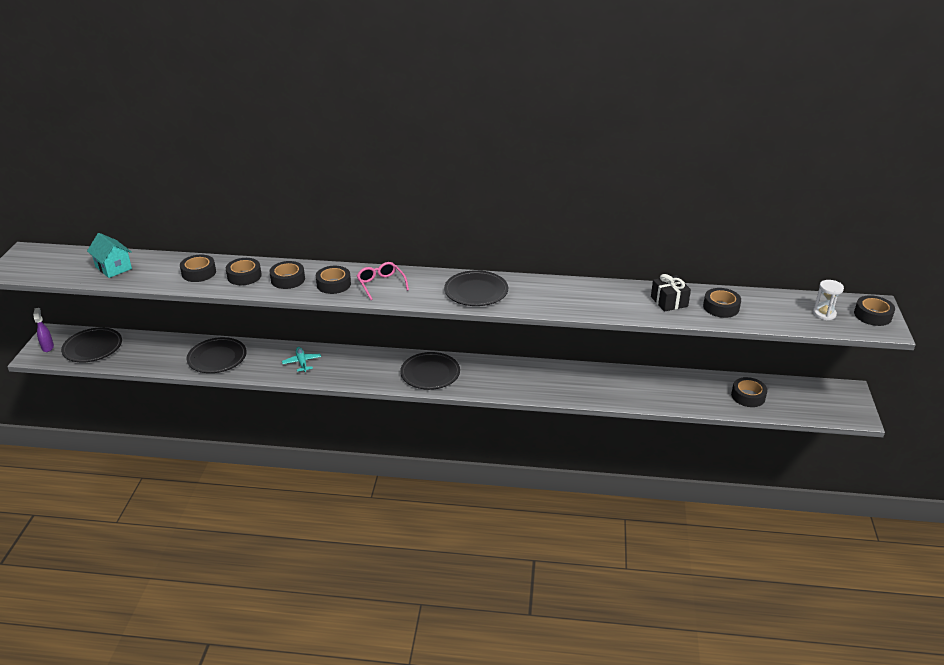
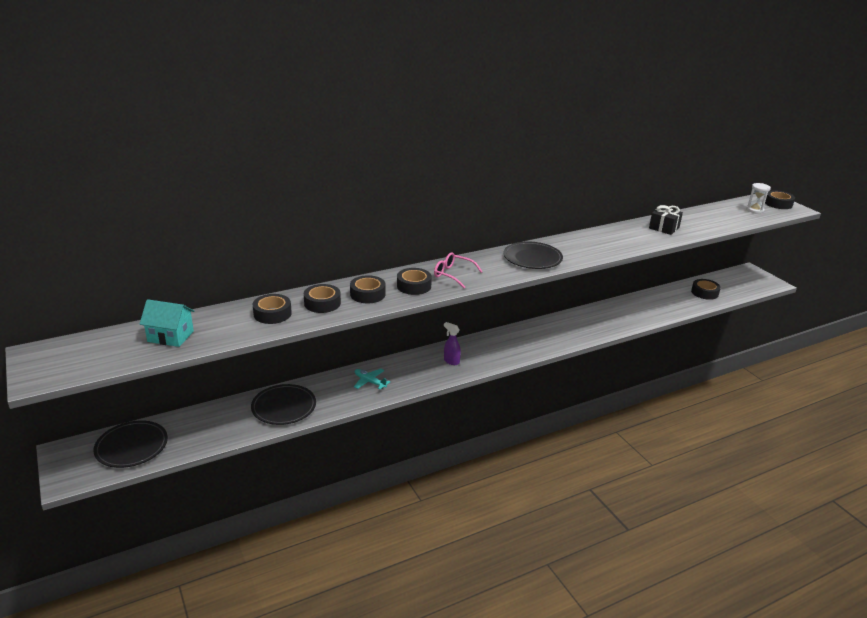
camera: 35 degrees left, 5 degrees down
(48, 347) = (73, 466): purple spray bottle -> purple spray bottle (451, 361)
(430, 373) = (486, 352): black plate -> none
(721, 307) = (697, 222): black tape -> none

